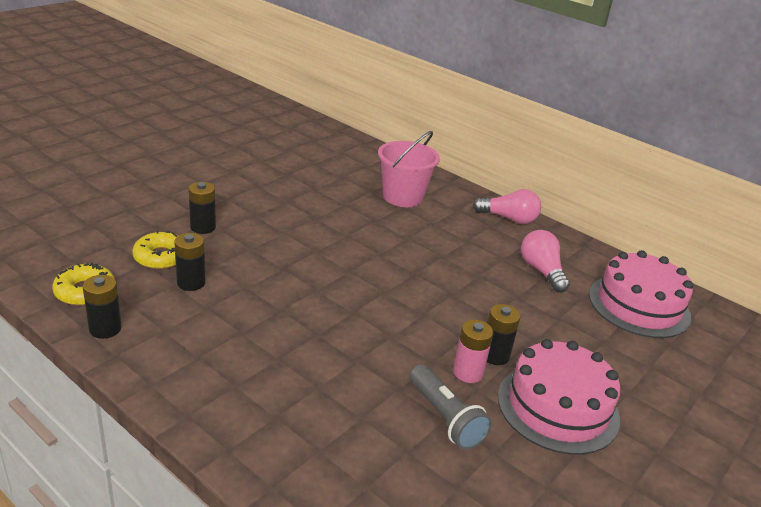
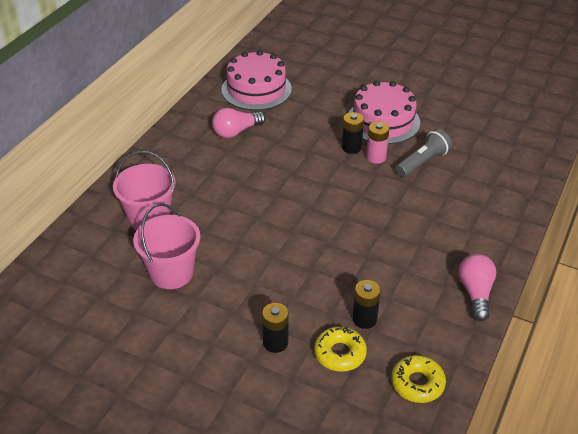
camera: 100 degrees left, 10 degrees up
(105, 329) = (451, 348): black battery -> none
(323, 195) = (171, 273): none -> pink bucket
(509, 219) = (161, 152): pink light bulb -> pink light bulb (475, 293)

